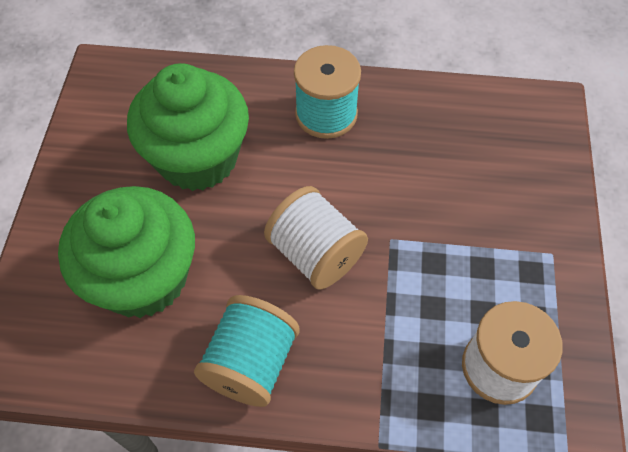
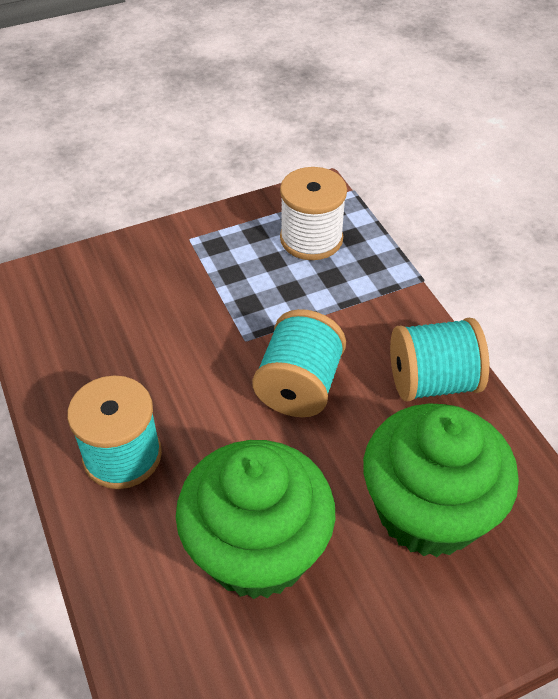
camera: 120 degrees left, 10 degrees down
(315, 254) = (299, 386): white spool -> turquoise spool

